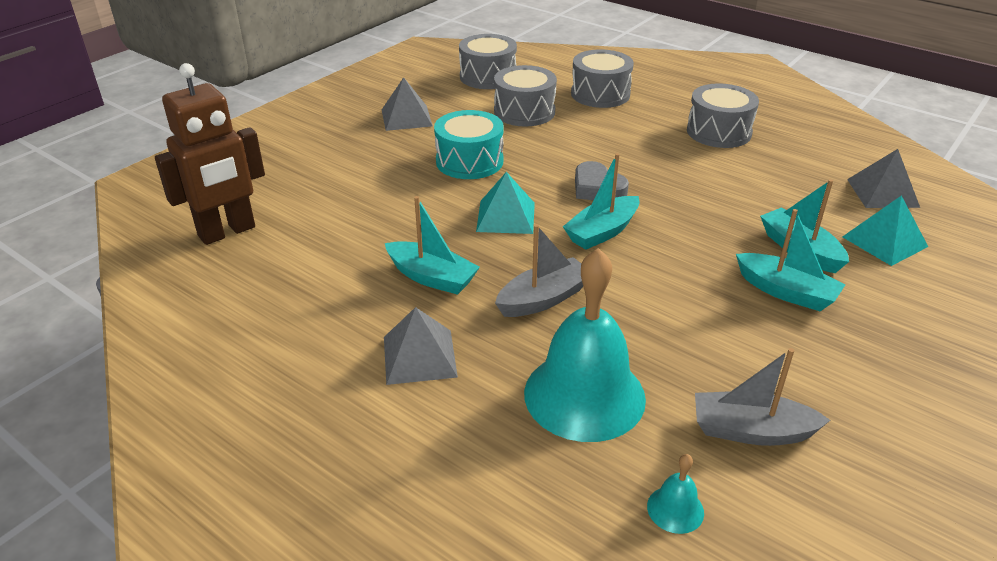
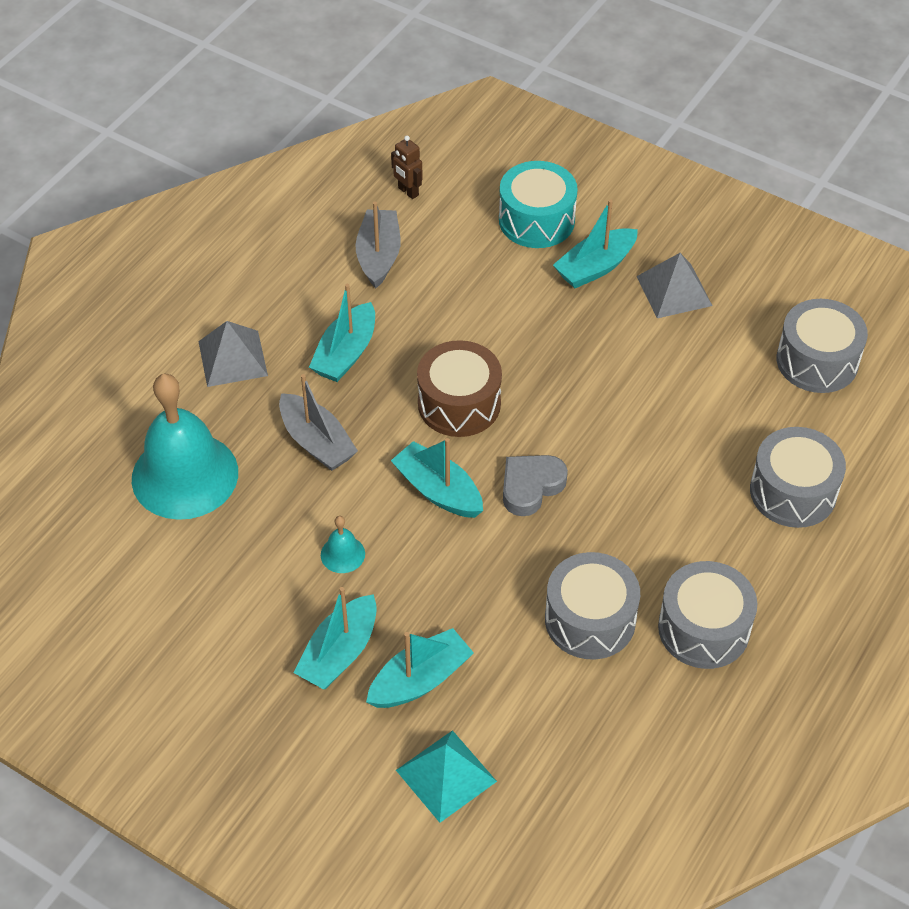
camera: 85 degrees right, 15 degrees up
(227, 232) = (408, 192): brown robot -> brown robot, size x0.43
(369, 146) = (595, 267): none -> turquoise boat
(469, 161) = (574, 362): turquoise drum -> turquoise drum (536, 220)
(506, 217) = (459, 404): turquoise pyramid -> brown drum
(524, 112) = (717, 407): grey drum -> grey drum (590, 619)
(675, 509) = (61, 533): turquoise bell -> turquoise bell (342, 554)
(751, 431) = (140, 594): grey boat -> grey boat (379, 256)
(882, 193) = (563, 802): grey pyramid -> none

